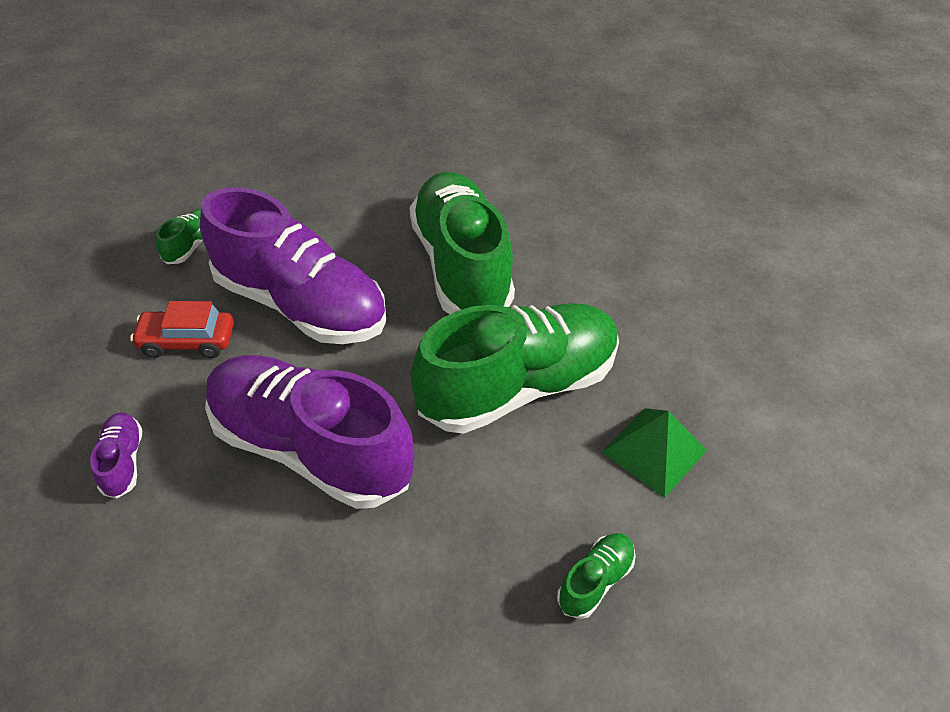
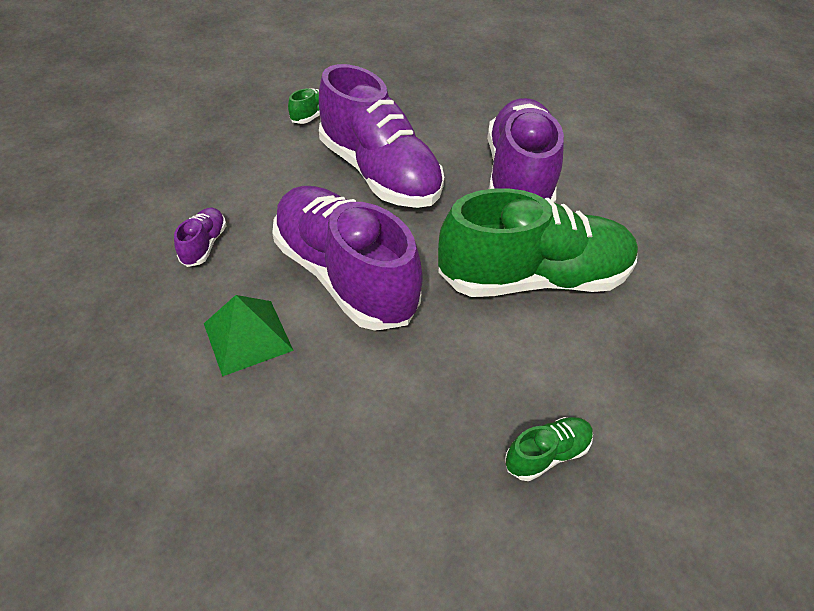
camera: 20 degrees right, 0 degrees up
(187, 341) = (285, 177): red car -> none
(461, 266) = (517, 178): green shoe -> purple shoe
(654, 451) = (640, 364): green pyramid -> green pyramid (248, 336)

